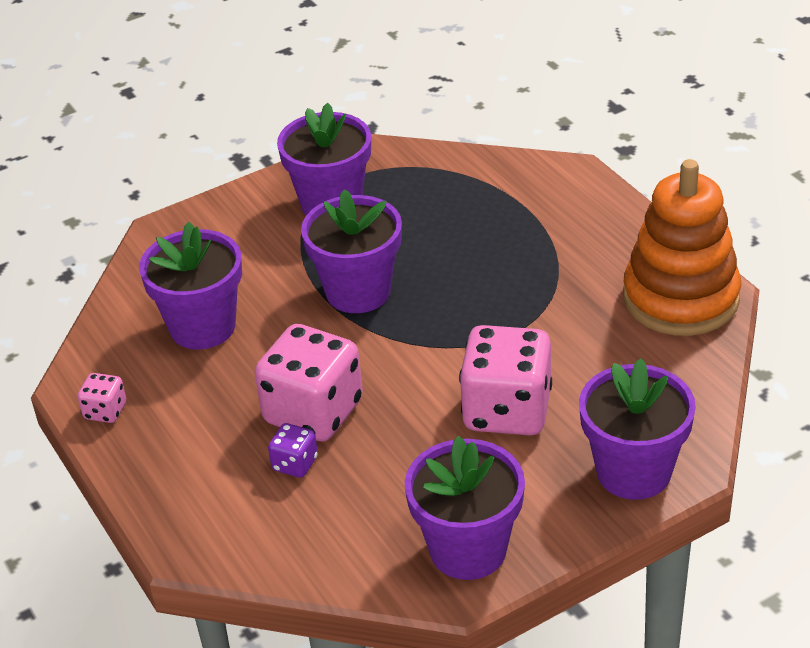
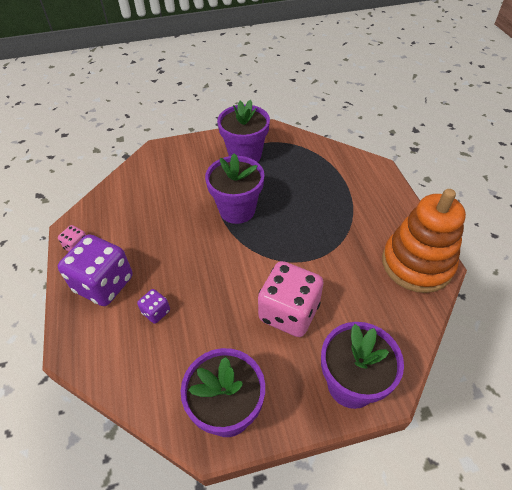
camera: 15 degrees right, 10 degrees up
(186, 450) = (104, 284): none -> purple dice
(202, 327) = (149, 209): purple flower pot -> none
(313, 412) = (181, 280): pink dice -> none

